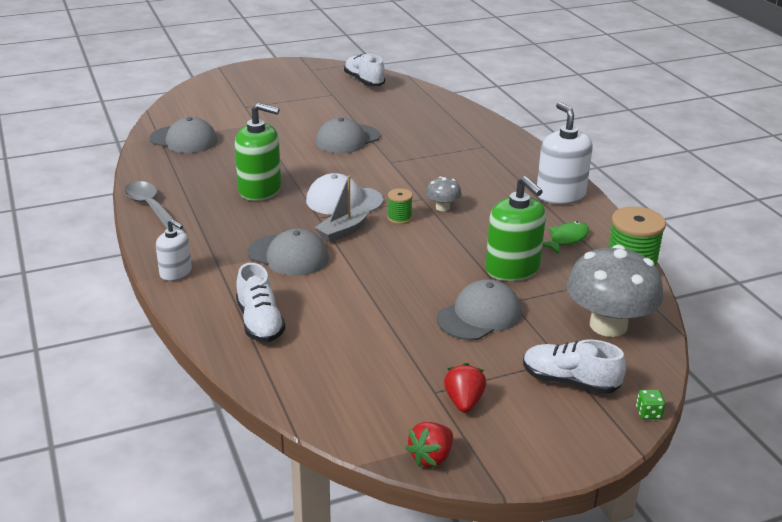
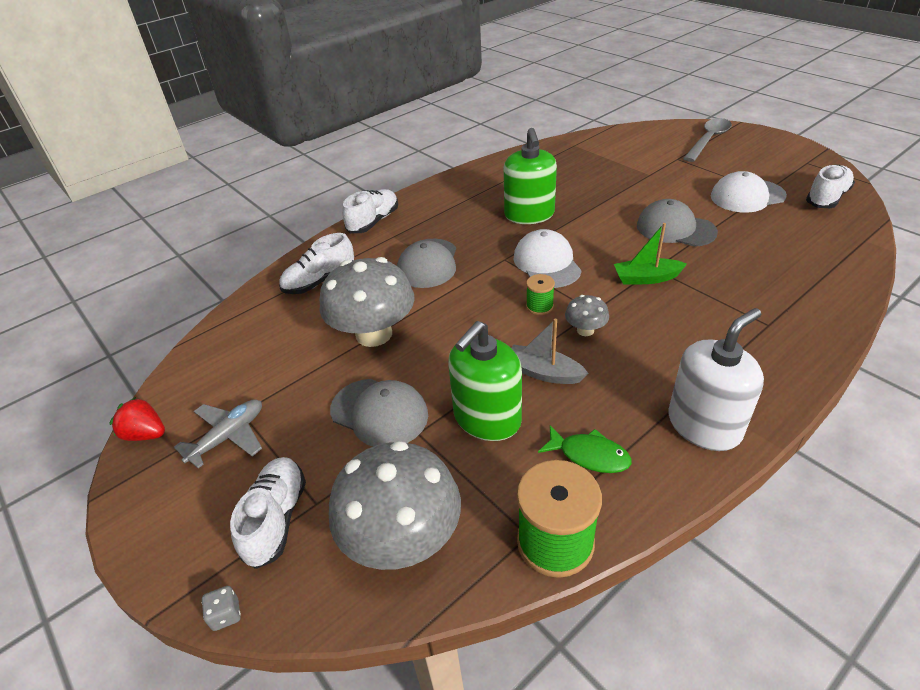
camera: 75 degrees right, 10 degrees up
(151, 209) = (460, 181): grey spoon -> grey spoon (708, 140)
(176, 273) = (373, 222): white soap dispenser -> white shoe
(184, 140) = (582, 155): grey cap -> none
(332, 102) = (747, 196): none -> white cap
(343, 231) = (489, 280): grey boat -> grey boat (543, 372)
(374, 303) = (374, 334): none -> grey mushroom
(400, 168) = (646, 278): none -> green boat
(464, 402) = (228, 437): red strawberry -> grey plane
(648, 413) = (226, 614): green dice -> grey dice

